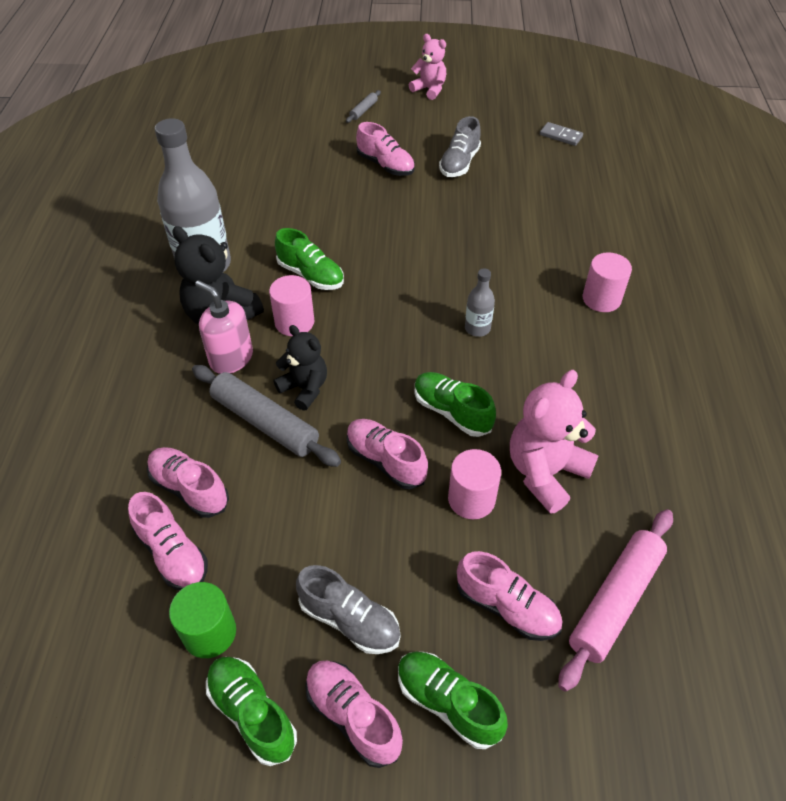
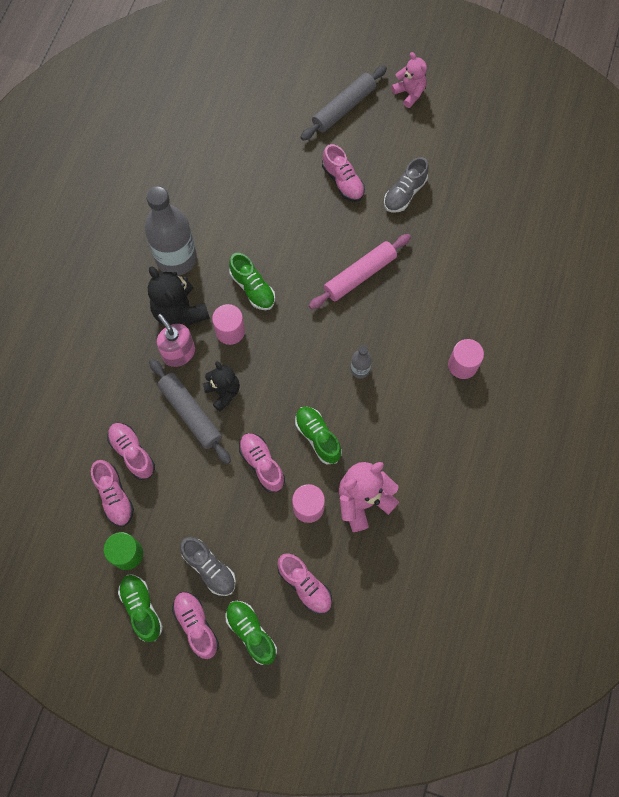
camera: 15 degrees right, 20 degrees up
(363, 110) = (343, 108): grey rolling pin -> grey rolling pin, size x2.11
(561, 136) = (503, 179): grey domino -> none
(615, 601) = (371, 599): pink rolling pin -> pink rolling pin (359, 275)

